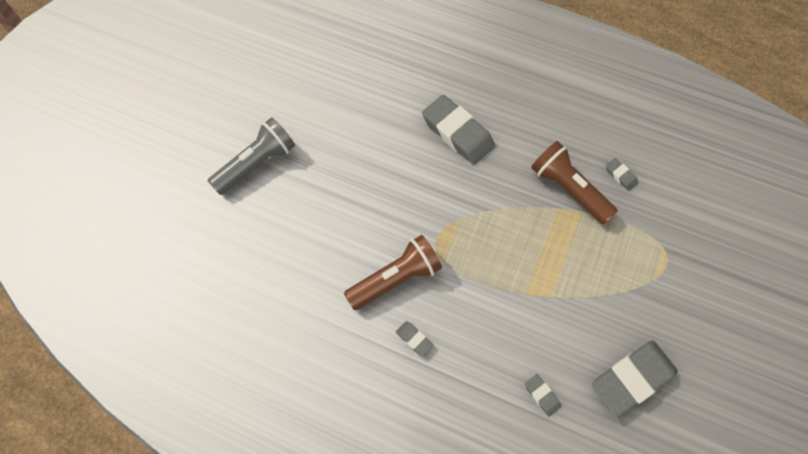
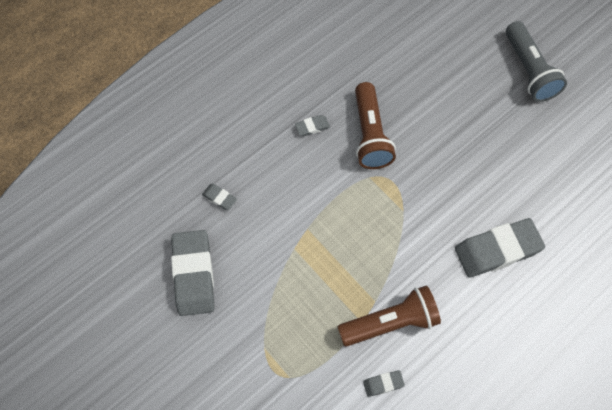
camera: 115 degrees right, 0 degrees up
(542, 395) = (219, 198): grey eraser -> grey eraser turned 45 degrees clockwise

